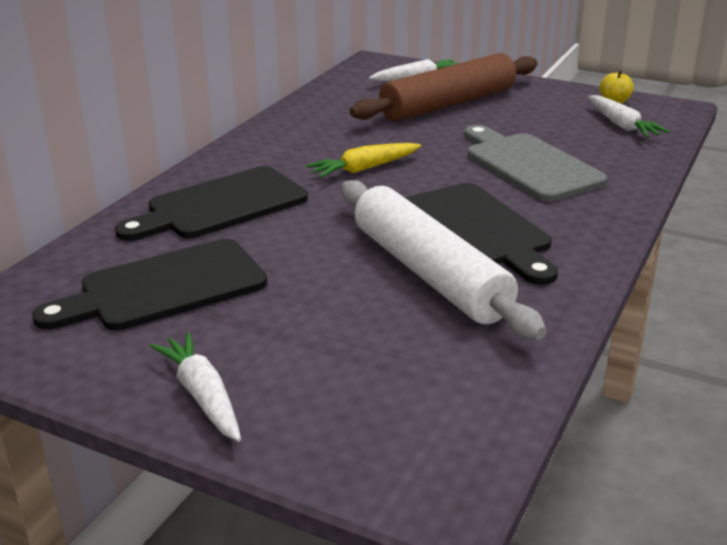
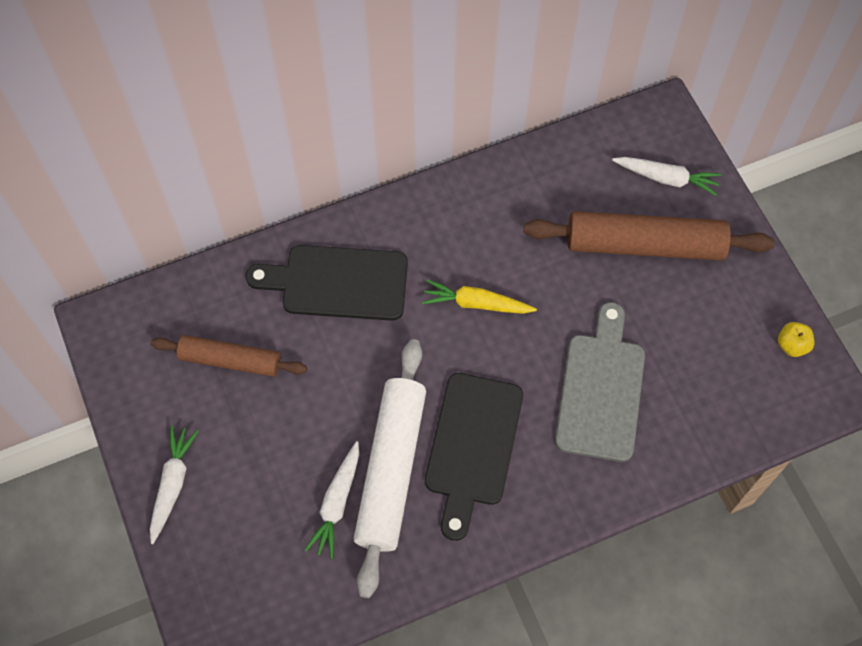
camera: 40 degrees right, 35 degrees up
(164, 287) = (230, 360): black cutting board -> brown rolling pin
(621, 125) = (747, 388): white carrot -> white carrot (337, 503)

